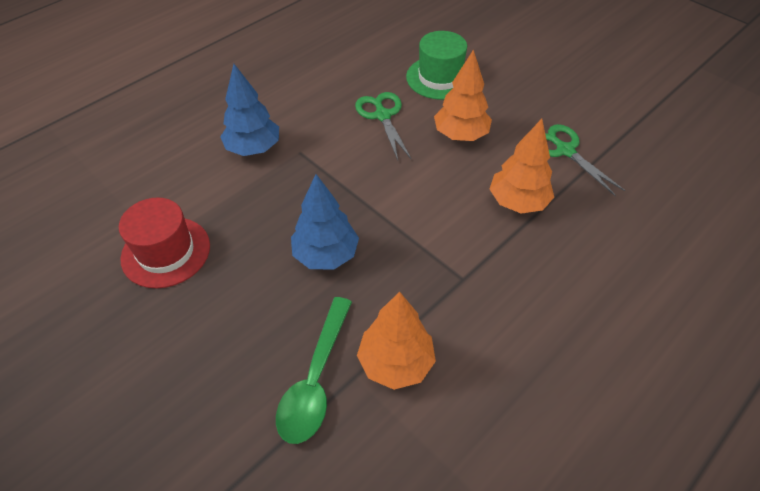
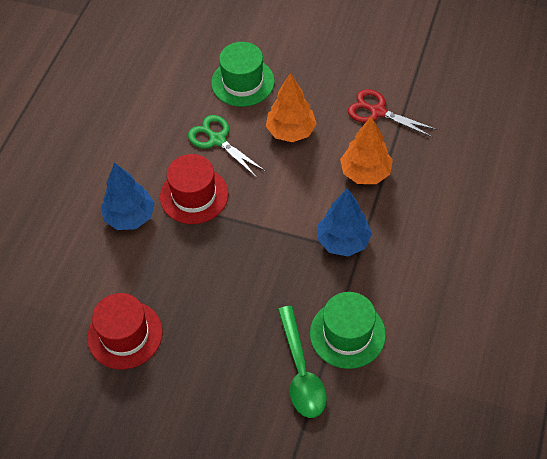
camera: 25 degrees left, 5 degrees up
(326, 154) = (194, 195): none -> red hat
(326, 255) = (249, 280): blue tree -> blue tree (343, 241)
(395, 363) = (347, 334): orange tree -> green hat
(565, 150) = (377, 111): green scissors -> red scissors

